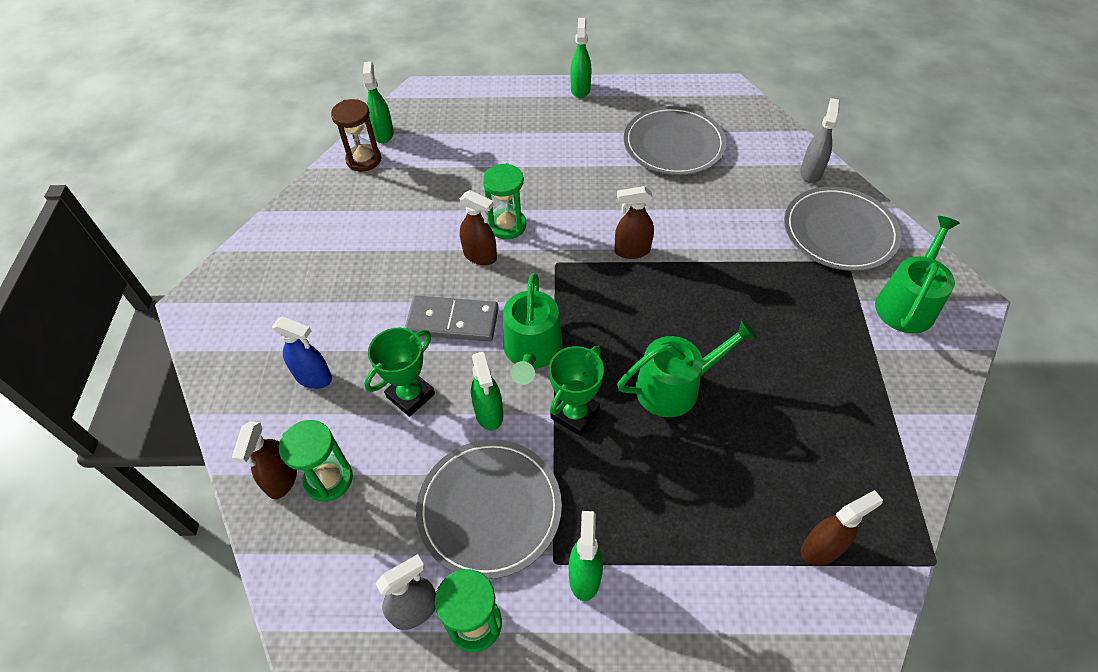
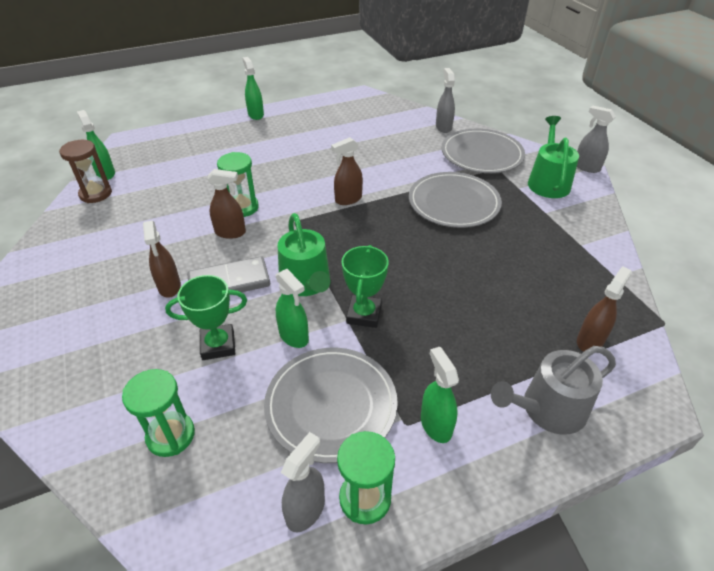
camera: 25 degrees left, 10 degrees down
(282, 479) = (122, 452): brown spray bottle -> brown spray bottle (169, 287)
(314, 377) = (119, 360): blue spray bottle -> none
(410, 395) = (218, 345): green trophy -> green trophy turned 60 degrees clockwise
(673, 144) = (342, 131): grey plate -> grey plate (454, 203)
(675, 386) = (428, 273): green watering can -> none
(717, 611) = (547, 409): none -> grey watering can
(979, 296) = (586, 167): none -> grey spray bottle

